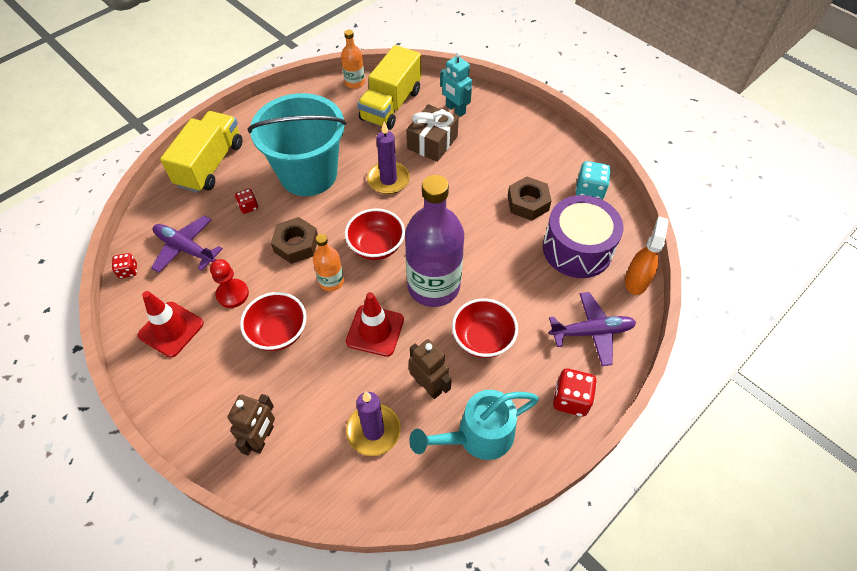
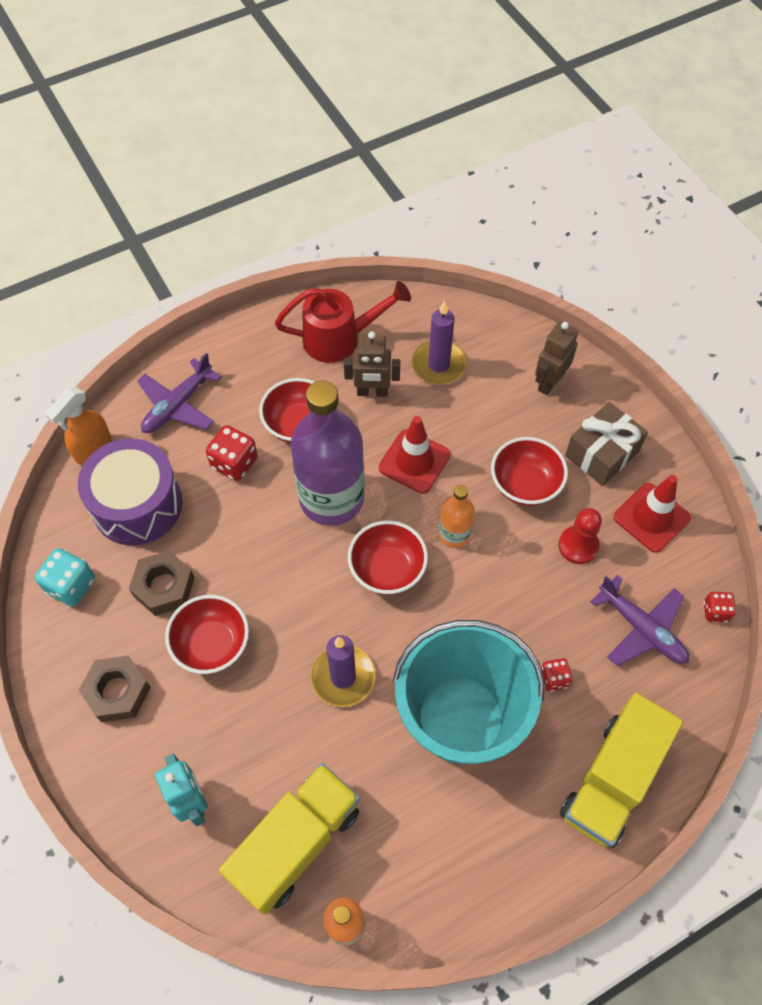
camera: 165 degrees left, 5 degrees up
(296, 244) = (492, 598): brown nut -> brown nut (117, 692)
(429, 386) = (372, 392): brown robot -> brown robot turned 60 degrees counterclockwise
(432, 142) = (255, 735): brown gift -> brown gift (602, 453)
(477, 436) = (340, 339): turquoise watering can -> red watering can
(479, 179) = (212, 644): none -> red bowl
(571, 399) = (235, 349): red dice -> red dice (234, 463)
(592, 332) = (177, 405): purple plane -> purple plane turned 60 degrees counterclockwise

